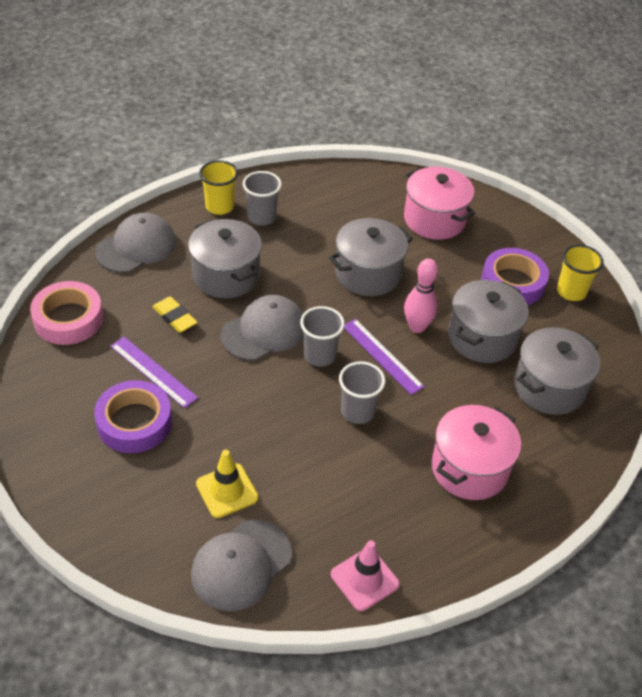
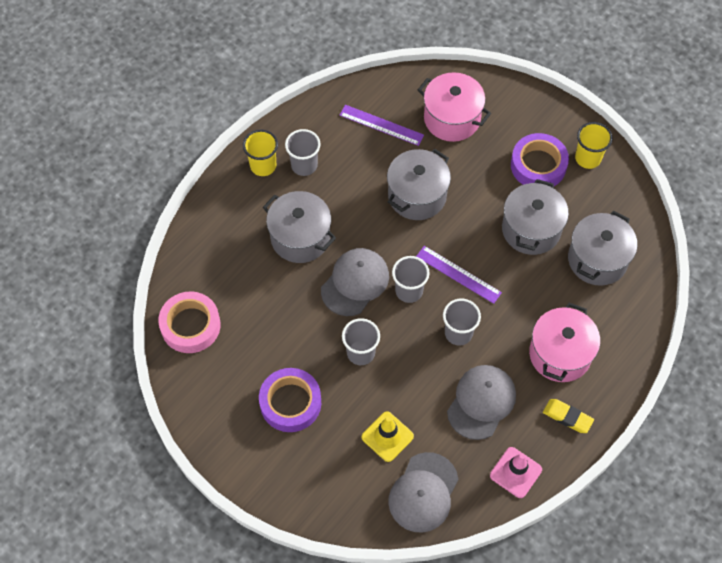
camera: 15 degrees left, 15 degrees up
(136, 247) = (211, 233): grey cap -> grey cap (481, 402)
(153, 372) = (283, 352): purple ruler -> purple ruler (381, 125)
(174, 317) = (277, 294): yellow eraser -> yellow eraser (567, 417)
(237, 398) = (361, 353): none -> grey cup
(417, 327) = (476, 236): pink bowling pin -> none

